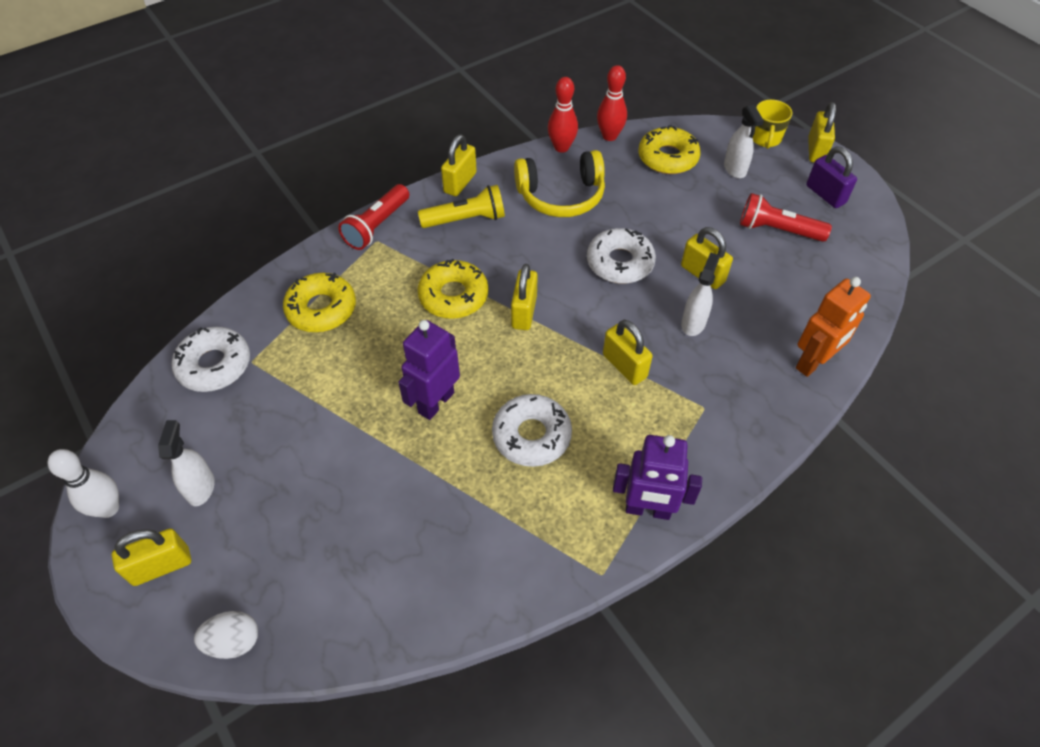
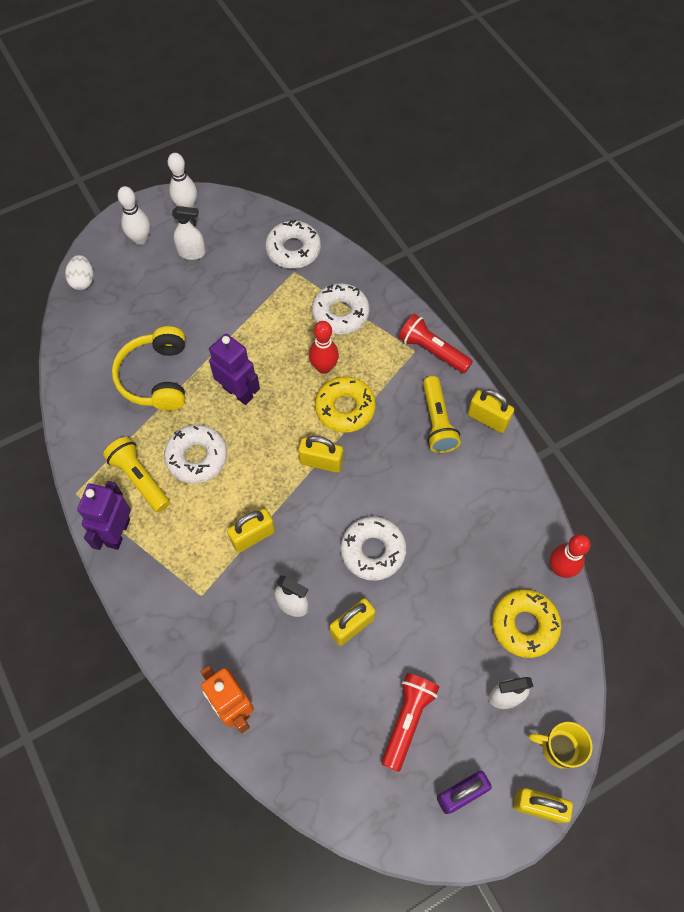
camera: 95 degrees right, 10 degrees up
(161, 566) = (140, 239): yellow padlock -> white bowling pin
(321, 309) = (340, 313): yellow donut -> white donut
(561, 147) = (540, 517): red bowling pin -> red bowling pin (324, 367)
(561, 196) = (466, 508): yellow headphones -> yellow headphones (156, 377)
(569, 497) = (140, 478): none -> yellow flashlight

